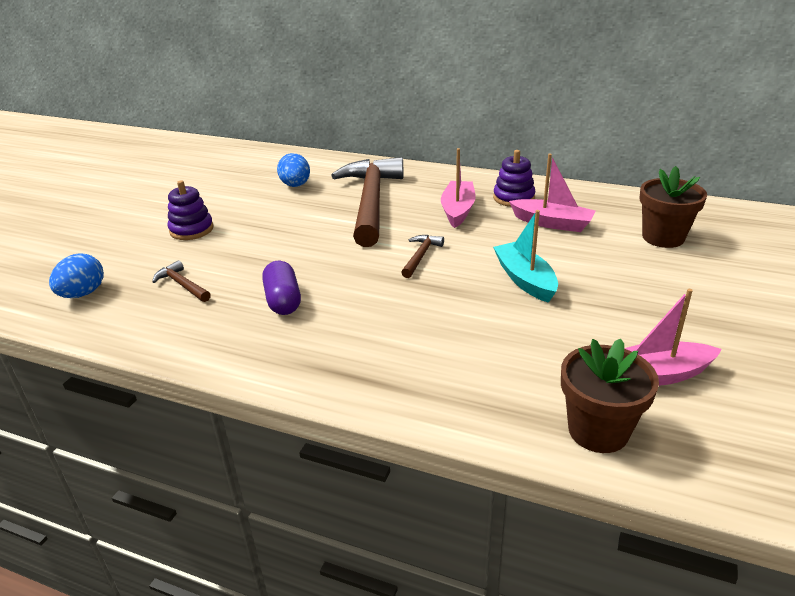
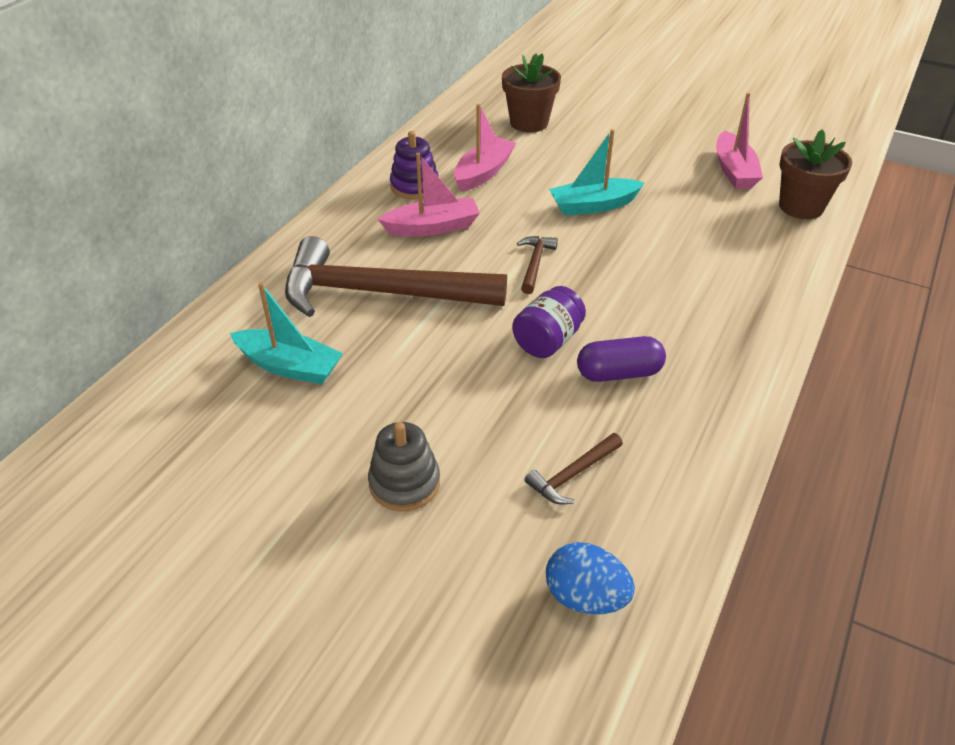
camera: 85 degrees left, 10 degrees up
(191, 230) = (404, 483): purple stacking toy -> grey stacking toy
(295, 185) = (289, 366): blue egg -> turquoise boat
(322, 267) = (547, 340): none -> purple jar
(421, 256) = (535, 264): brown hammer -> brown hammer turned 75 degrees clockwise
(458, 210) = (432, 227): pink boat -> pink boat turned 150 degrees clockwise

